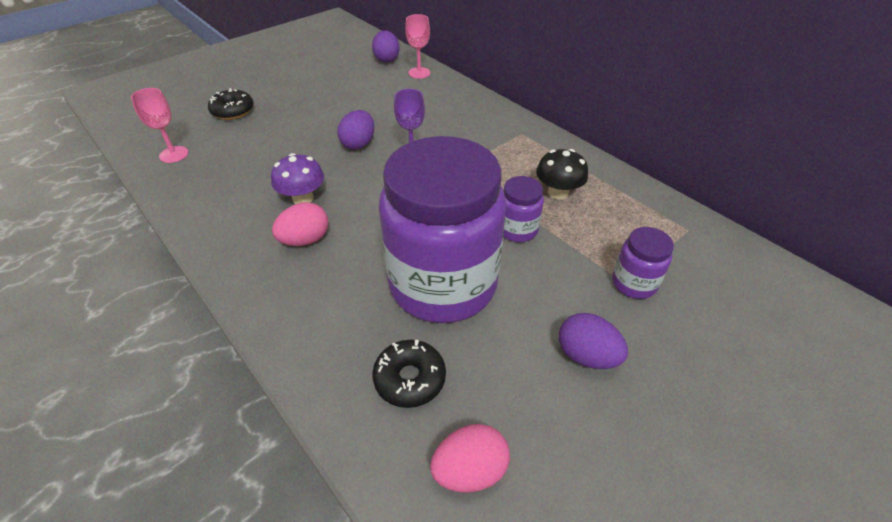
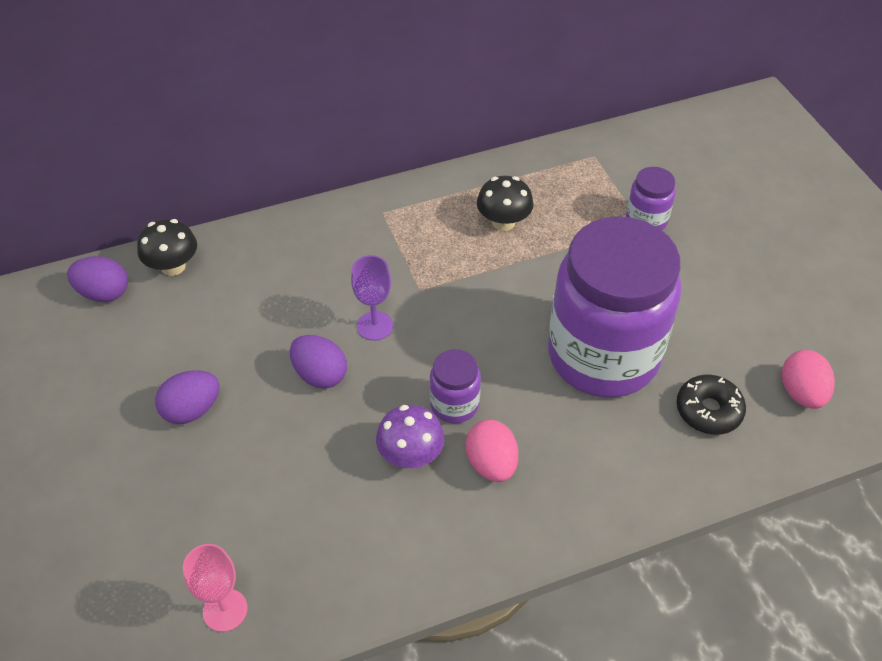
camera: 70 degrees left, 5 degrees up
(233, 111) = (138, 520): black donut -> none
(419, 73) = (173, 266): pink goblet -> black mushroom
(517, 230) = (547, 274): purple jar -> purple jar (454, 405)
(586, 356) = (714, 283): purple egg -> purple egg (192, 410)

